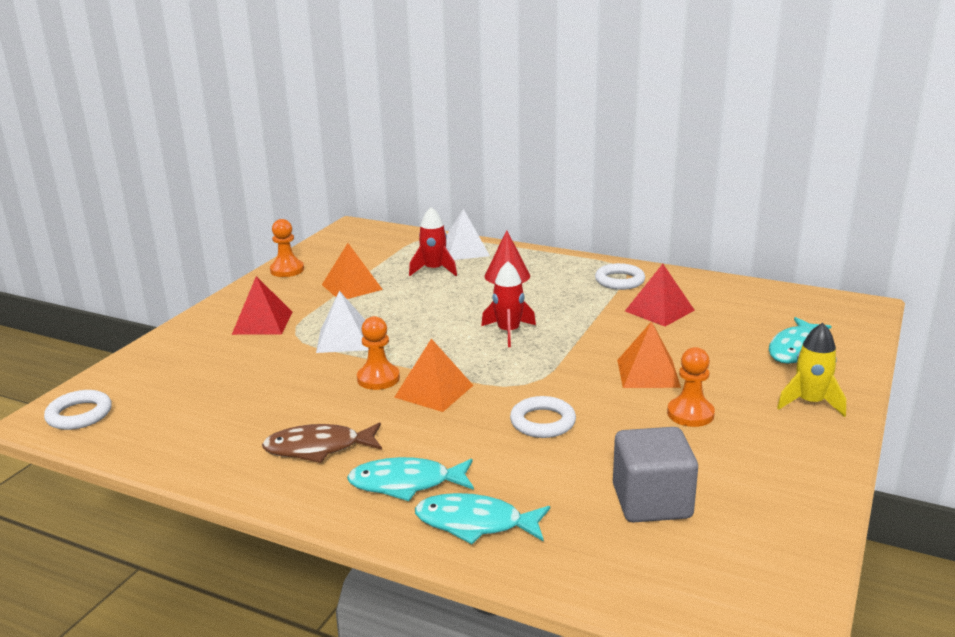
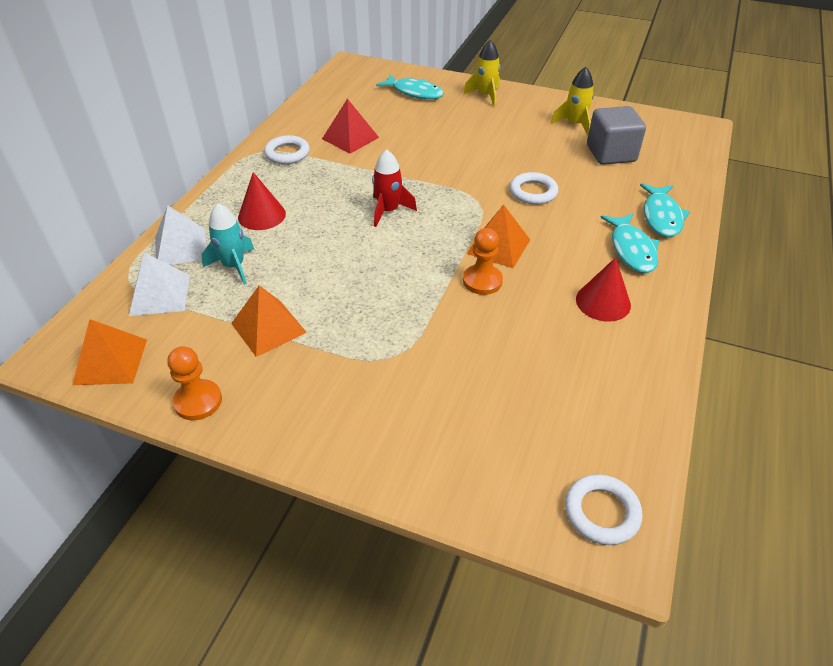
camera: 95 degrees left, 20 degrees up
(262, 323) = (362, 392): red pyramid -> none
(318, 448) = (603, 302): brown fish -> red cone
(344, 339) = (404, 315): white pyramid -> white pyramid (160, 295)
(434, 270) = (234, 266): red rocket -> turquoise rocket
(648, 373) = (455, 148): orange pyramid -> orange pyramid (110, 361)
(690, 414) = (508, 135): orange pawn -> none
(741, 477) = (575, 124): none -> yellow rocket

